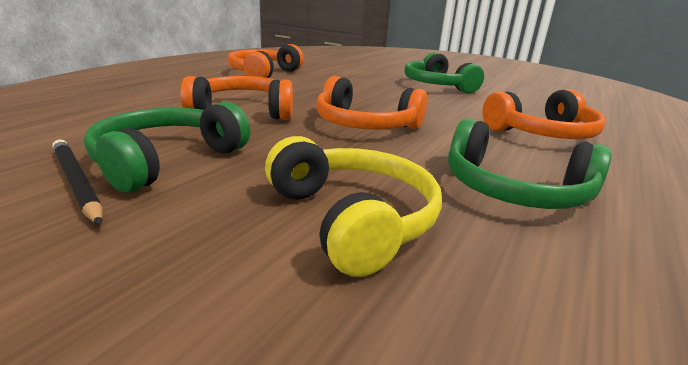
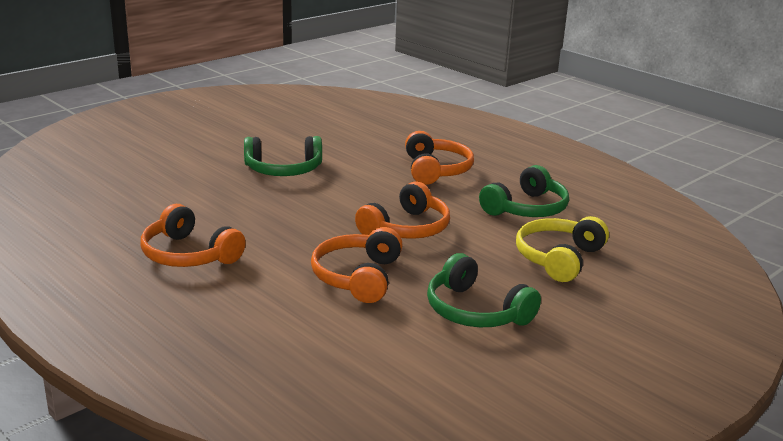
camera: 75 degrees left, 0 degrees up
(76, 183) = (512, 341): black pencil -> none
(352, 218) = (558, 258): yellow headphones -> yellow headphones turned 45 degrees counterclockwise

